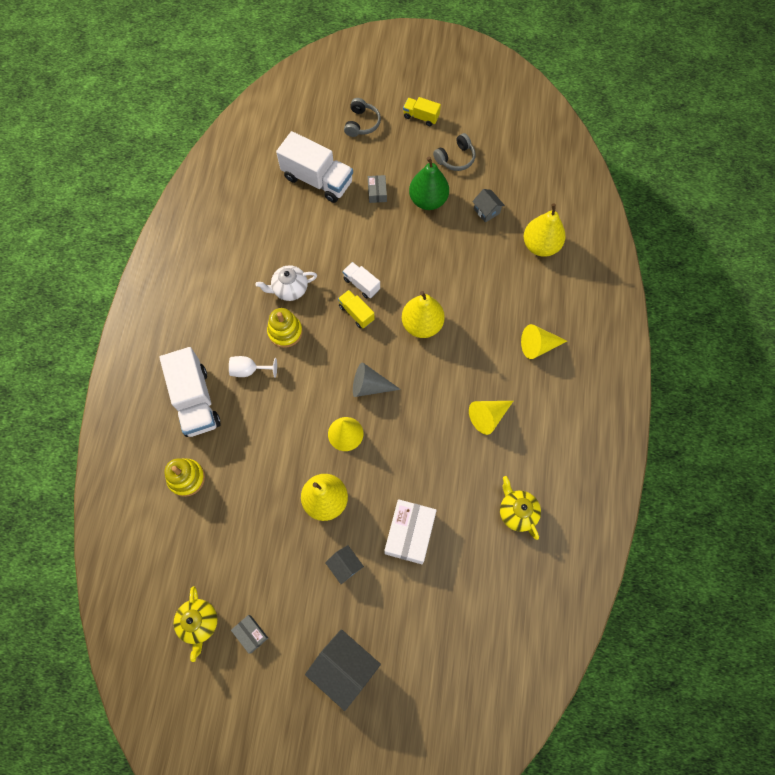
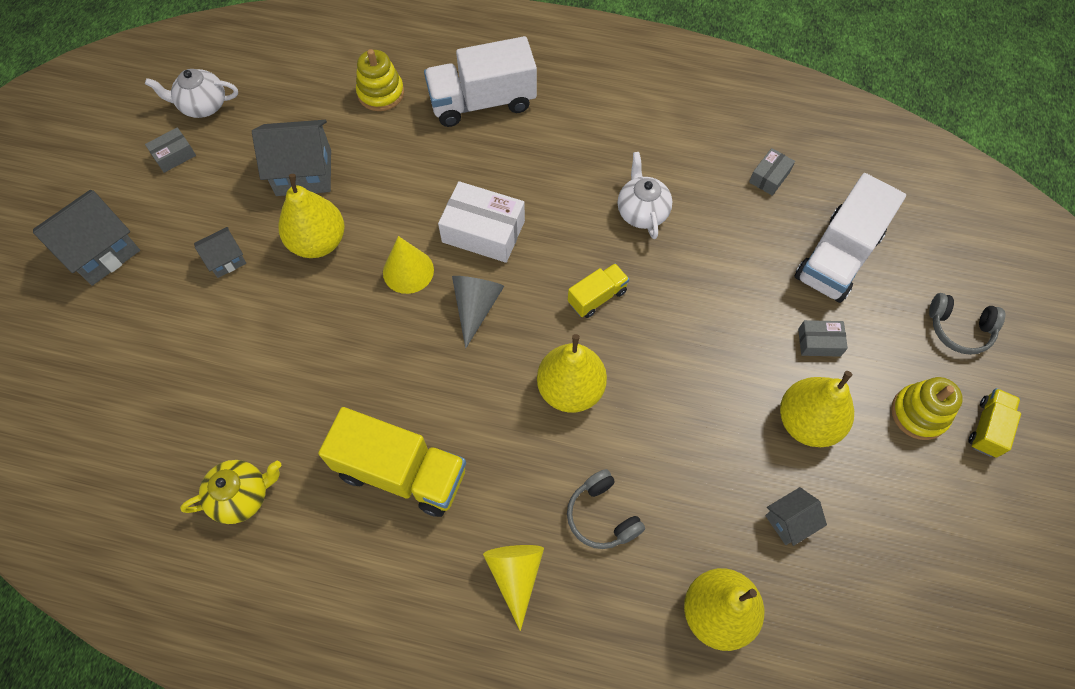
camera: 95 degrees right, 5 degrees down
(199, 623) = (203, 106): yellow teapot -> white teapot
(249, 370) = (518, 160): white goblet -> none
(259, 215) = (769, 177): none -> grey box
(265, 524) = (303, 173): none -> grey house
(285, 332) = (573, 204): yellow stacking toy -> yellow stacking toy (919, 413)
(361, 284) = (646, 307): white truck -> none
(409, 533) = (248, 342): white box -> white box (483, 231)
(428, 200) = (807, 422): green pear -> yellow pear
(455, 158) = (901, 479): grey headphones -> grey headphones (602, 516)
(488, 417) = (401, 472): yellow cone -> yellow truck

